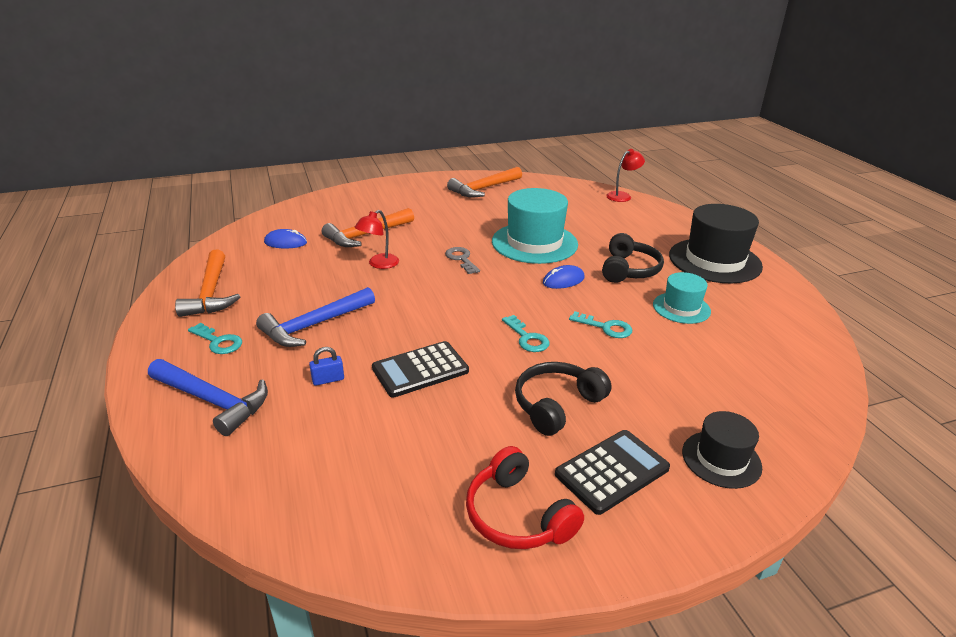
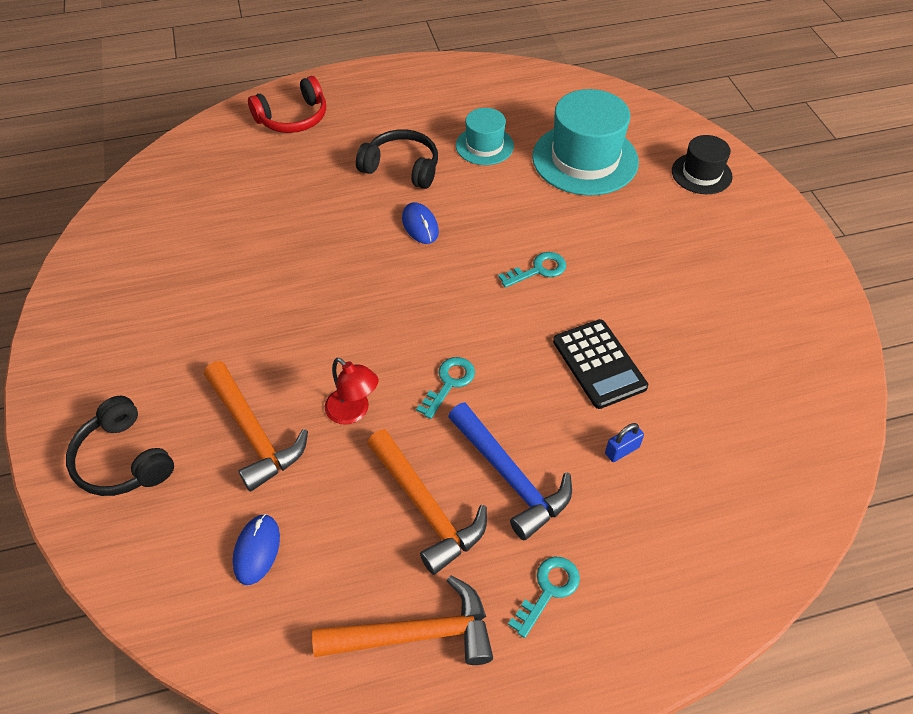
camera: 85 degrees left, 20 degrees up
(213, 401) = (670, 566): blue hammer -> none
(328, 379) = (622, 450): blue padlock -> blue padlock turned 75 degrees clockwise
(461, 259) = (353, 317): grey key -> none
(484, 189) = (121, 279): orange hammer -> orange hammer (426, 508)
(517, 515) = (783, 301): red headphones -> red headphones (293, 118)
(534, 243) = (320, 240): turquoise hat -> turquoise hat (585, 159)
(557, 405) = (646, 260): black headphones -> black headphones (123, 460)
(605, 327) = (519, 207): turquoise key -> turquoise key (449, 383)
(612, 471) = (725, 238): black calculator -> none
(622, 196) = (198, 136): red lamp -> none
(714, 261) = (390, 100): black hat -> none

